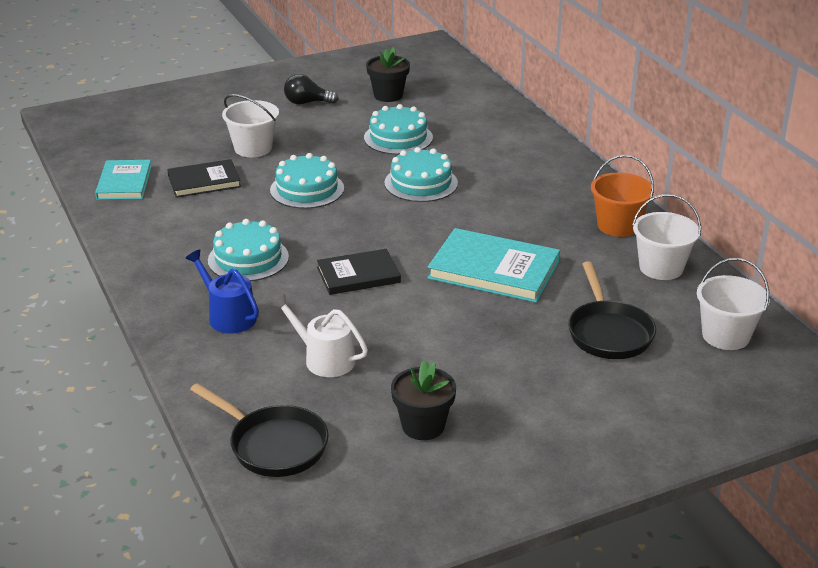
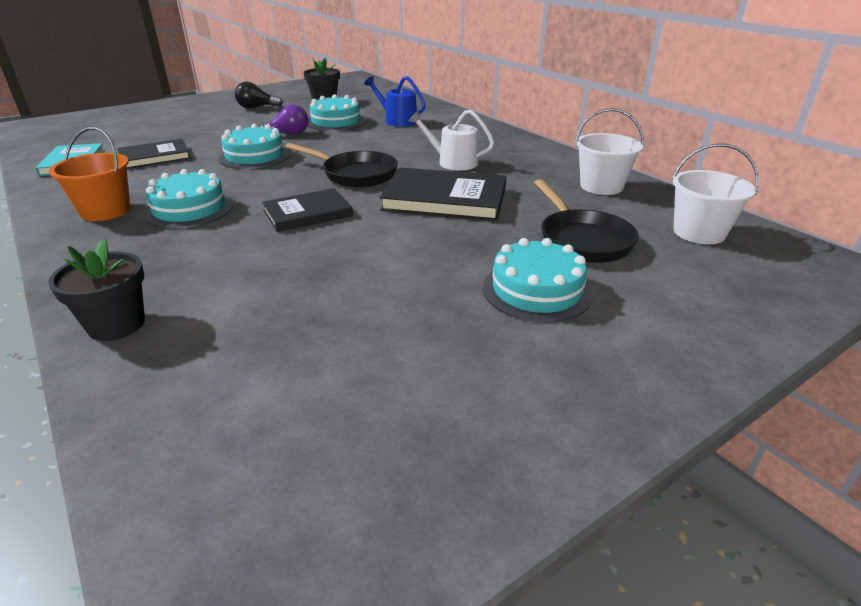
camera: 10 degrees left, 0 degrees up
(228, 316) = (157, 260): blue watering can -> blue watering can (397, 121)
(253, 148) = (206, 134): white bucket -> none
(273, 445) = (195, 411): black pan -> black pan (355, 174)
(324, 359) = (271, 293): white watering can -> white watering can (453, 162)
(343, 156) = (288, 134): none -> purple light bulb
(421, 183) = (360, 146): turquoise cake -> turquoise cake (536, 290)
(423, 426) = (405, 359): black flower pot -> black flower pot (116, 325)
(494, 270) = (445, 199): turquoise book -> black book
(618, 225) = (546, 161): orange bucket -> orange bucket (105, 211)

